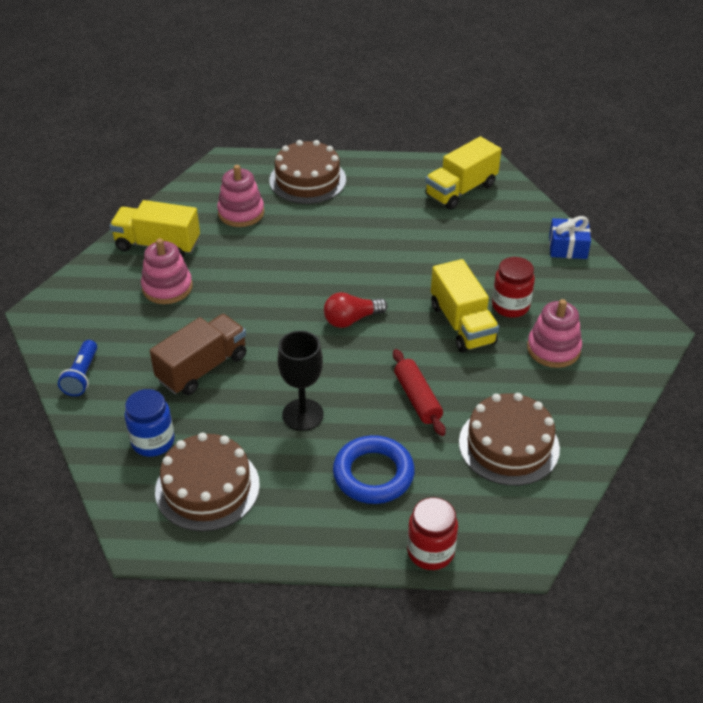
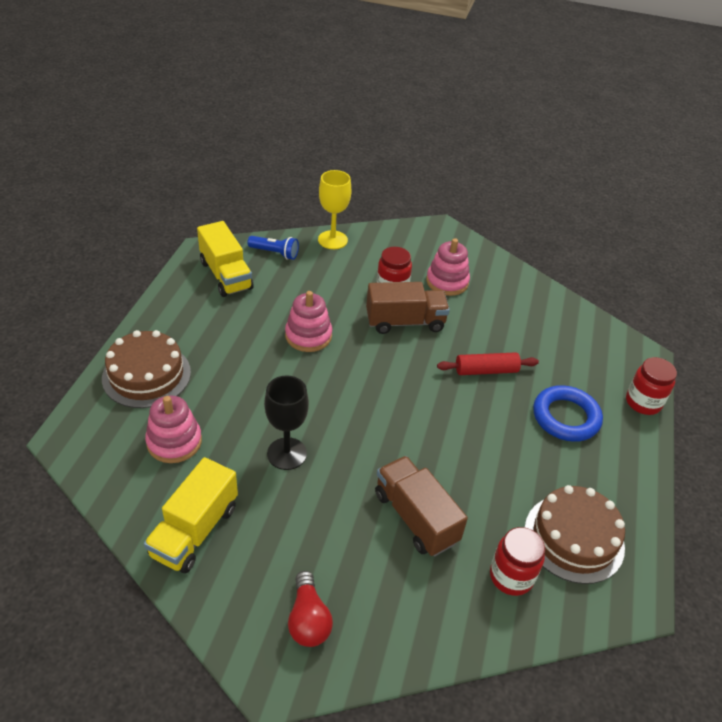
camera: 80 degrees left, 0 degrees up
(82, 376) = (401, 638): blue flashlight -> blue flashlight (275, 253)
(153, 441) = (511, 576): blue jar -> red jar
(167, 287) = (277, 531): pink stacking toy -> pink stacking toy (308, 336)
(303, 415) = (493, 449): black goblet -> black goblet (287, 453)
(351, 319) = (378, 389): red light bulb -> red light bulb (308, 619)
(462, 324) = (405, 322): yellow truck -> brown truck
(509, 445) = (543, 333): brown cake -> none
(567, 247) = (332, 240): blue gift -> yellow goblet

